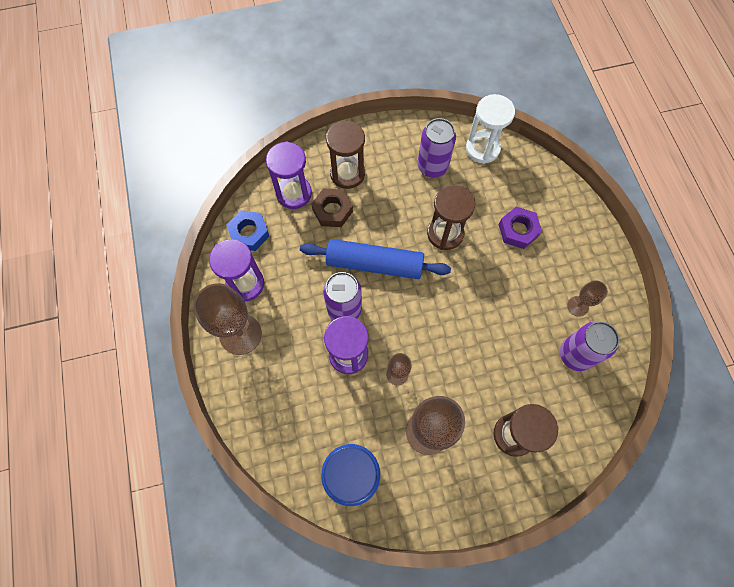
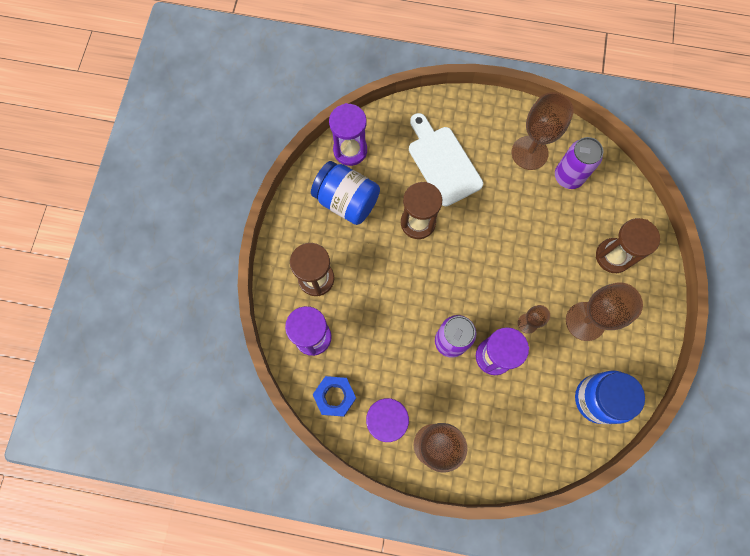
camera: 65 degrees left, 5 degrees up
(332, 210) = (348, 309): brown nut -> none
(374, 264) = (419, 296): blue rolling pin -> none
(432, 166) = (346, 201): purple can -> blue jar
(482, 149) = (350, 150): white hourglass -> purple hourglass
(518, 230) = (442, 162): purple nut -> white cutting board
(578, 306) = (529, 153): brown goblet -> brown goblet, size x1.94

